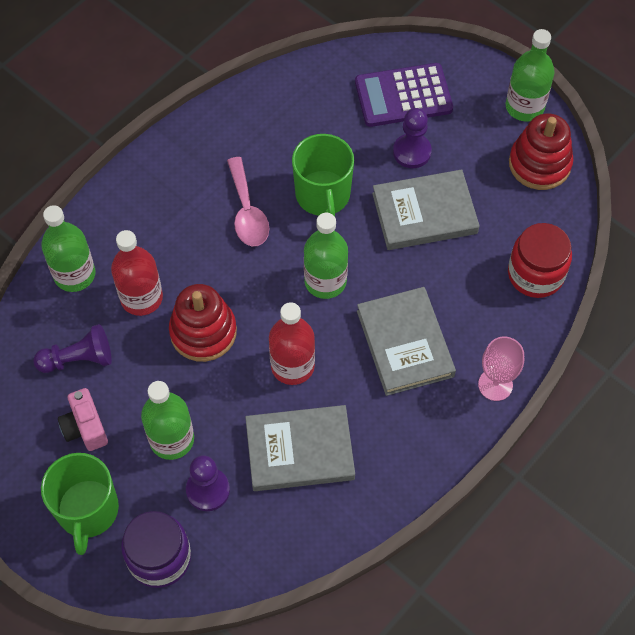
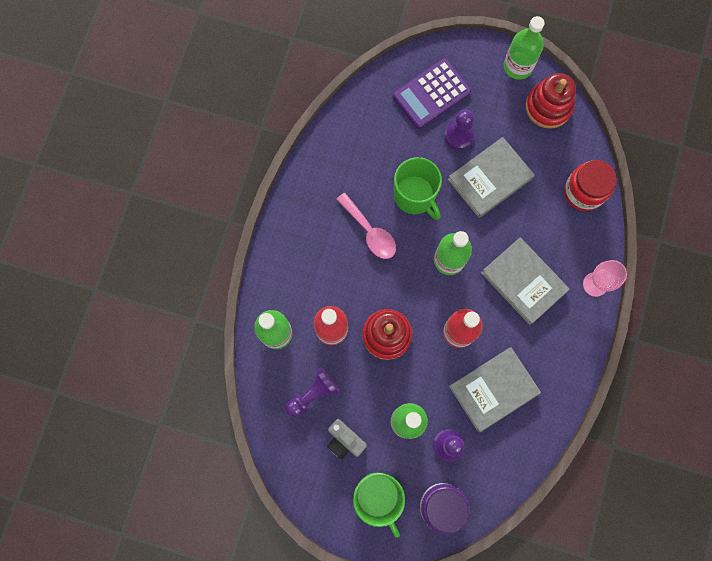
camera: 25 degrees left, 15 degrees up
(85, 427) = (345, 440): pink camera -> grey camera

